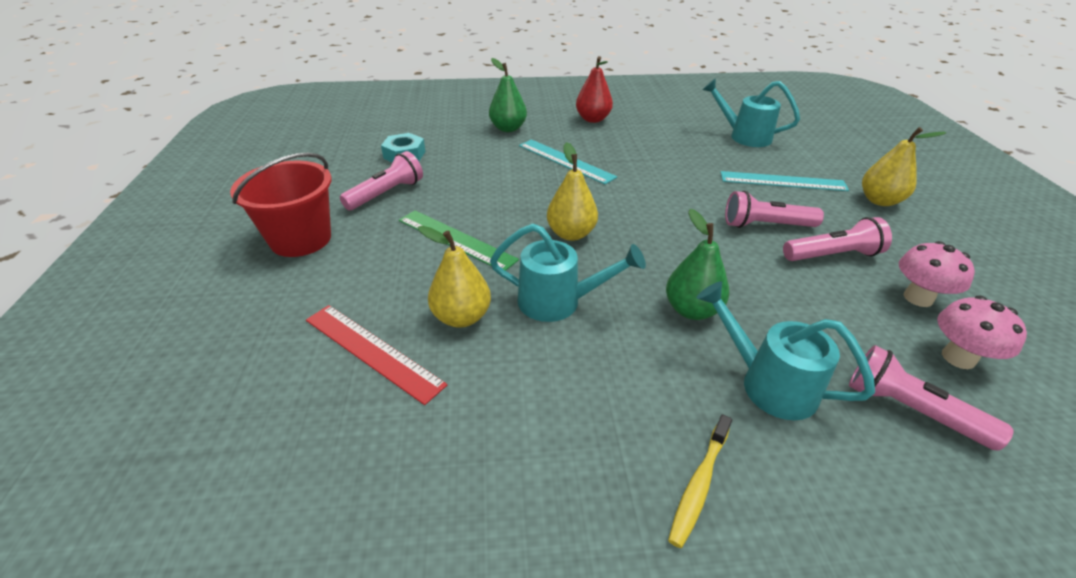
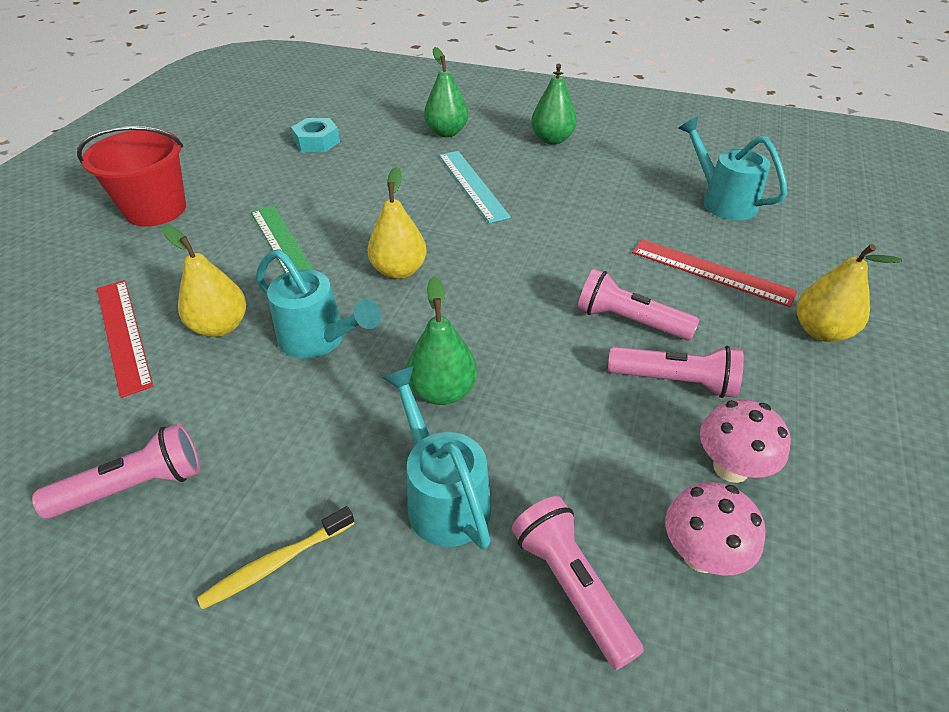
camera: 25 degrees right, 5 degrees up
(387, 194) = (265, 181): pink flashlight -> pink flashlight (134, 486)
(593, 119) = (552, 139): red pear -> green pear
(783, 181) = (711, 272): turquoise ruler -> red ruler

